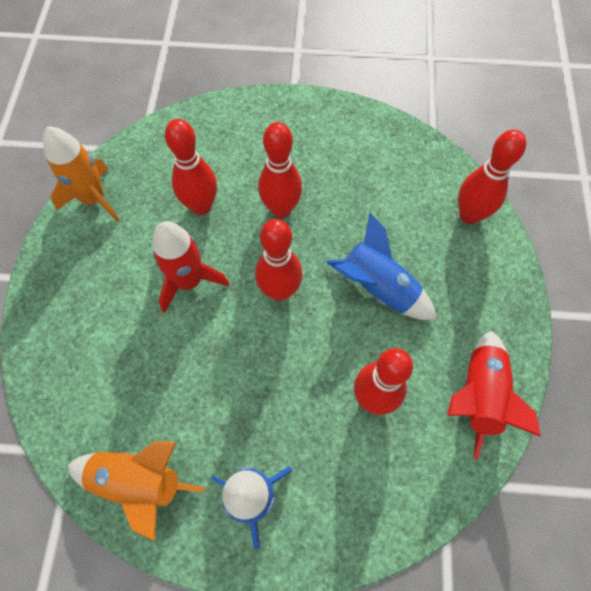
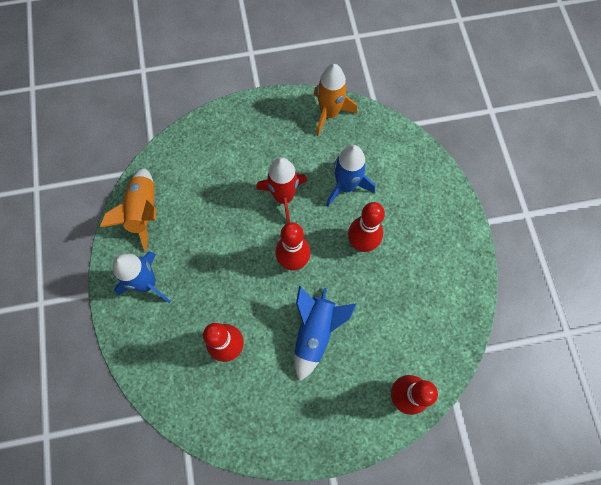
camera: 75 degrees right, 5 degrees up
(201, 206) = (346, 186): red bowling pin -> blue rocket
(478, 395) = (248, 424): red rocket -> none

